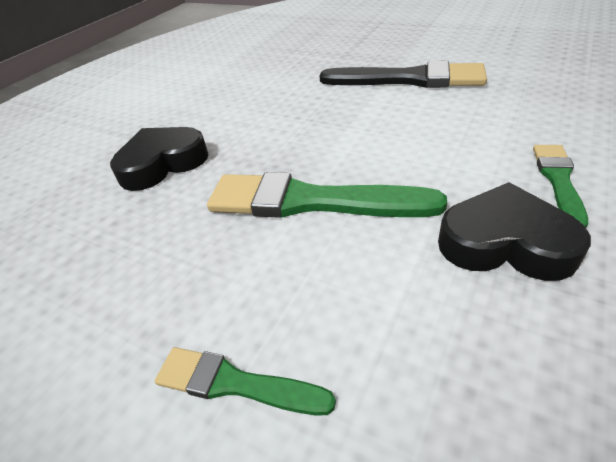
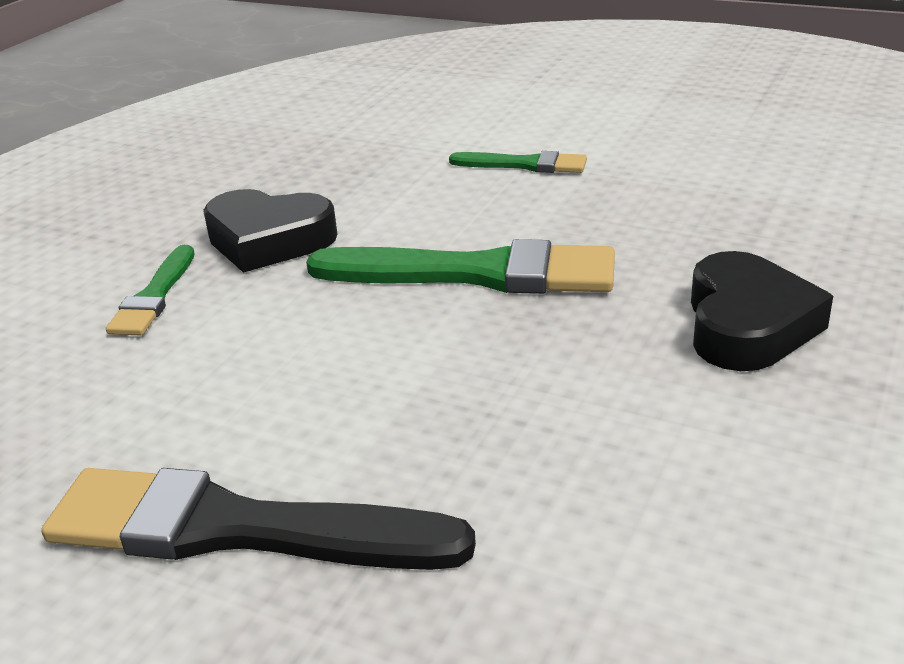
camera: 175 degrees right, 10 degrees down
(162, 164) = (747, 325): black heart -> black heart turned 45 degrees counterclockwise

